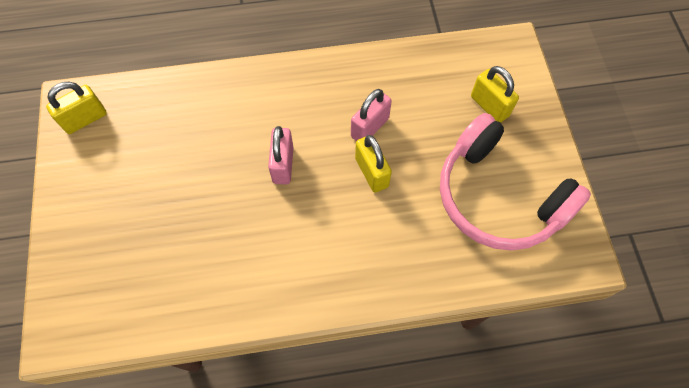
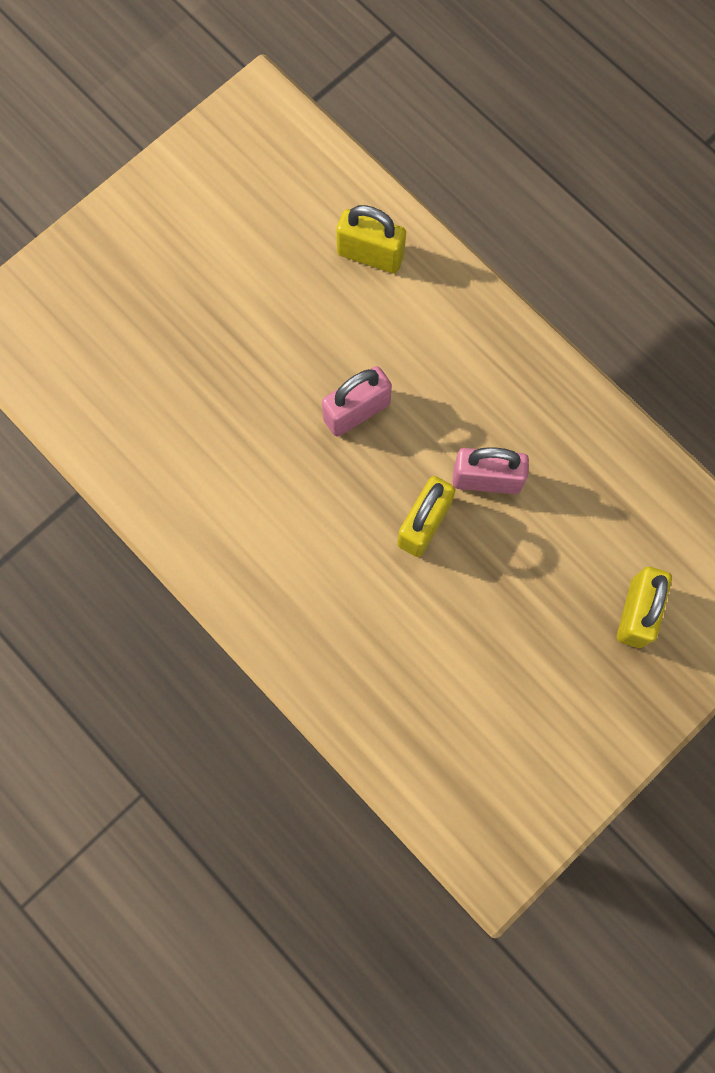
camera: 55 degrees right, 10 degrees up
(85, 119) = (249, 143): yellow padlock -> yellow padlock (370, 255)
(498, 196) = (505, 703): pink headphones -> none

